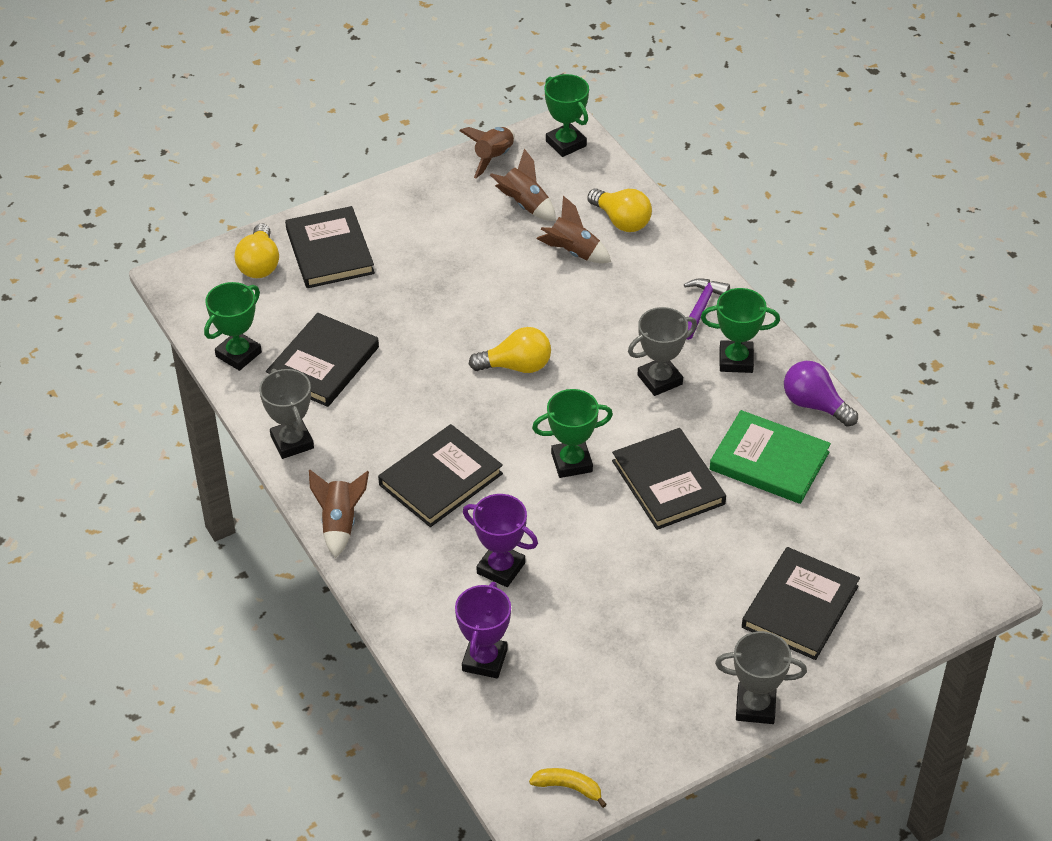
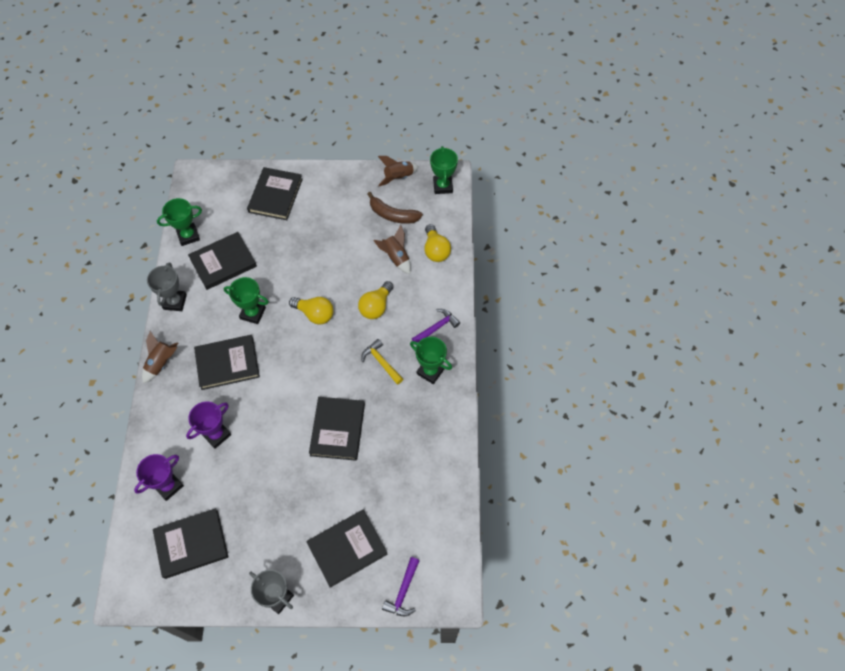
camera: 30 degrees right, 15 degrees up
(259, 264) = (237, 186): yellow light bulb -> yellow light bulb (376, 306)
(501, 568) = (216, 434): purple trophy -> purple trophy turned 75 degrees clockwise
(525, 205) = (393, 215): brown rocket -> brown banana
(568, 787) = (151, 588): yellow banana -> none
(571, 462) = (298, 389): green trophy -> green trophy (252, 313)
(580, 709) = (191, 544): none -> black book
(660, 380) = (381, 362): grey trophy -> yellow hammer
(769, 461) = (400, 446): green book -> none
(814, 405) = (451, 423): purple light bulb -> none
(914, 616) = (403, 592): none -> purple hammer

